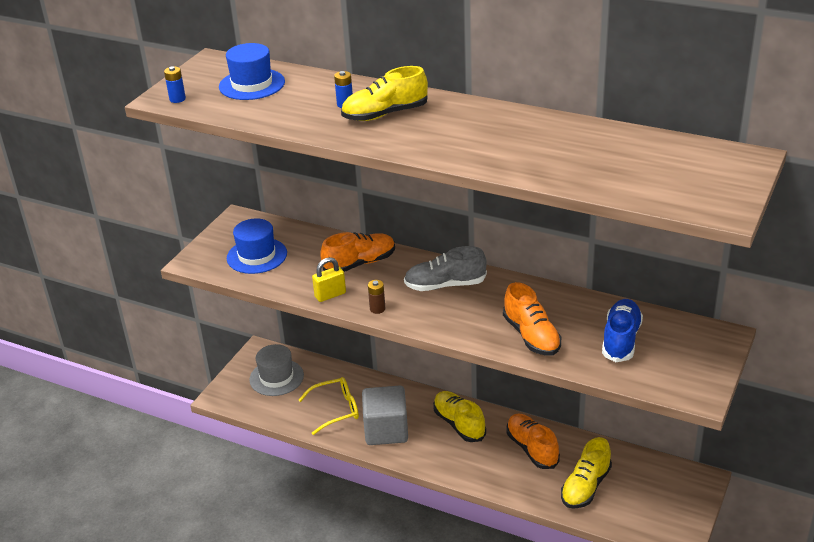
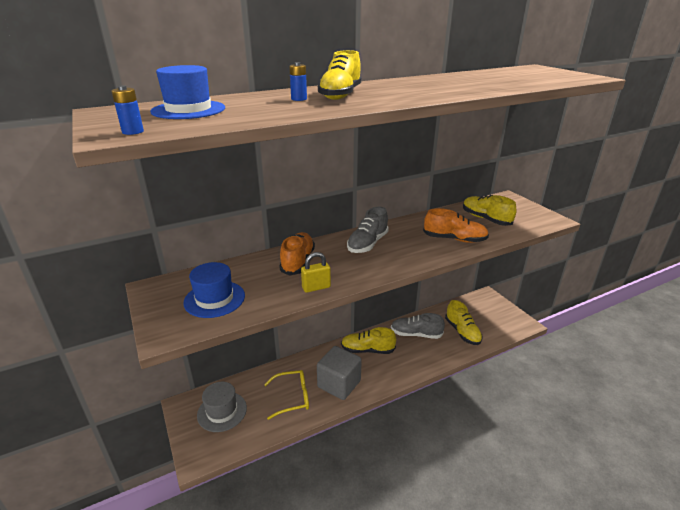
camera: 55 degrees left, 5 degrees down
(330, 295) = (316, 287): yellow padlock -> yellow padlock turned 60 degrees clockwise
(336, 410) = (292, 397): yellow glasses -> yellow glasses turned 60 degrees clockwise
(377, 309) = (359, 276): brown battery -> none
(532, 449) = (416, 334): orange shoe -> grey shoe
(621, 340) = (485, 219): blue shoe -> yellow shoe

